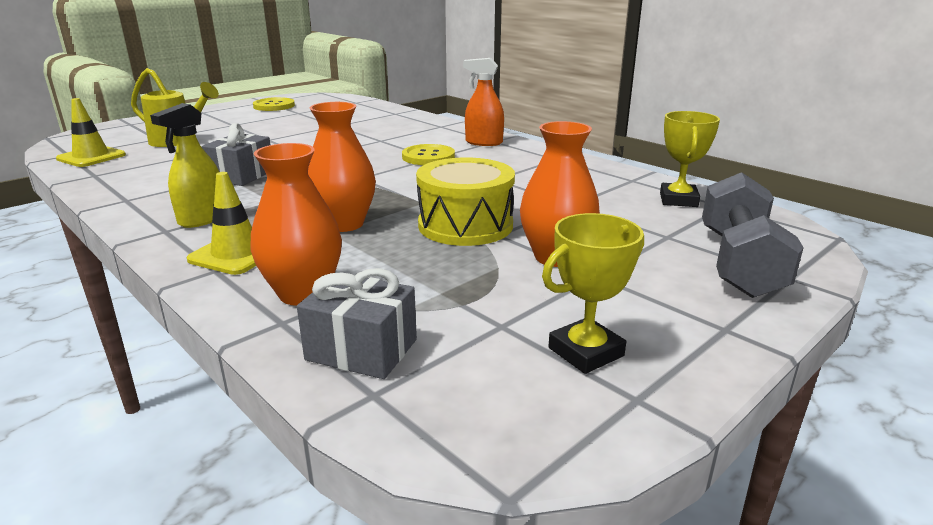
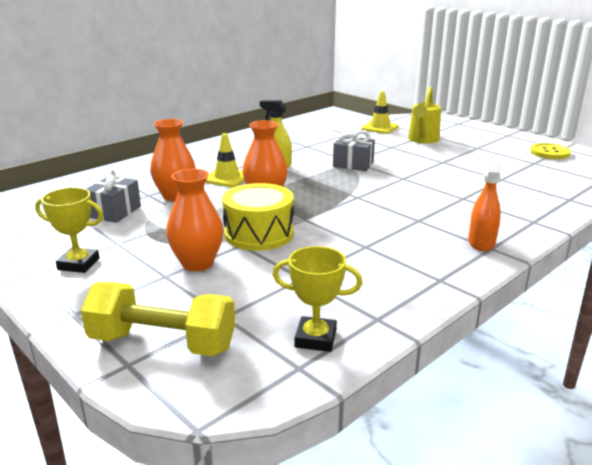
camera: 90 degrees right, 0 degrees up
(428, 157) = (419, 218): yellow button -> none
(585, 352) = (78, 264): yellow trophy -> yellow trophy turned 45 degrees counterclockwise
(739, 263) = (162, 343): grey dumbbell -> yellow dumbbell

